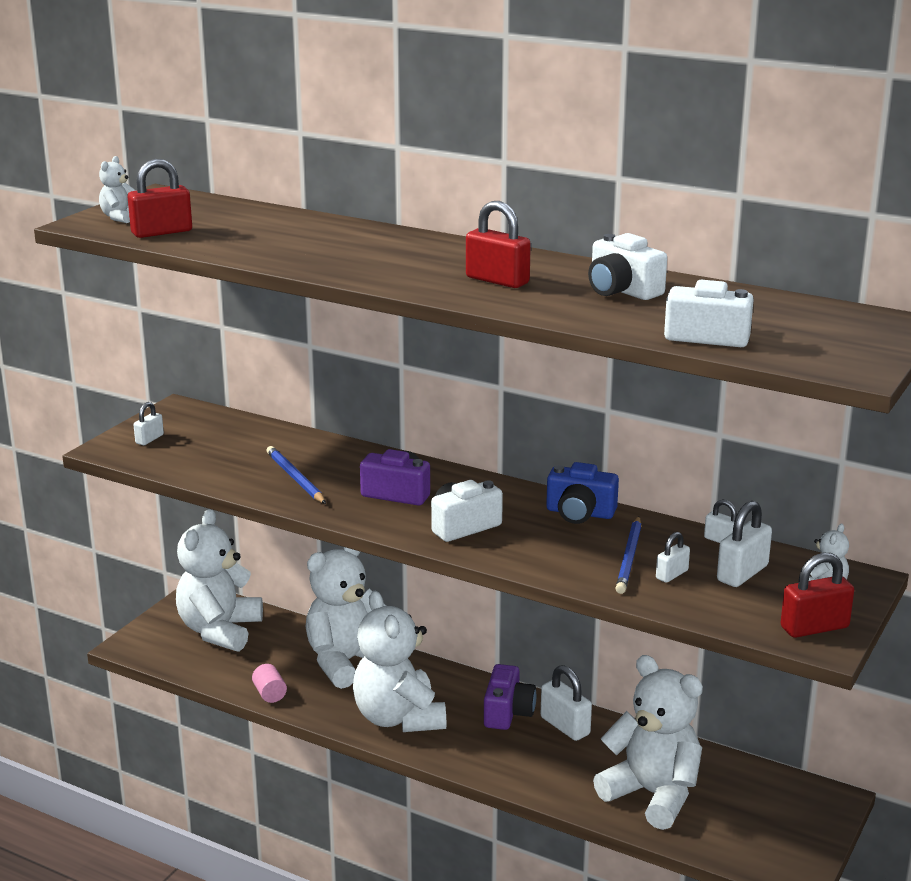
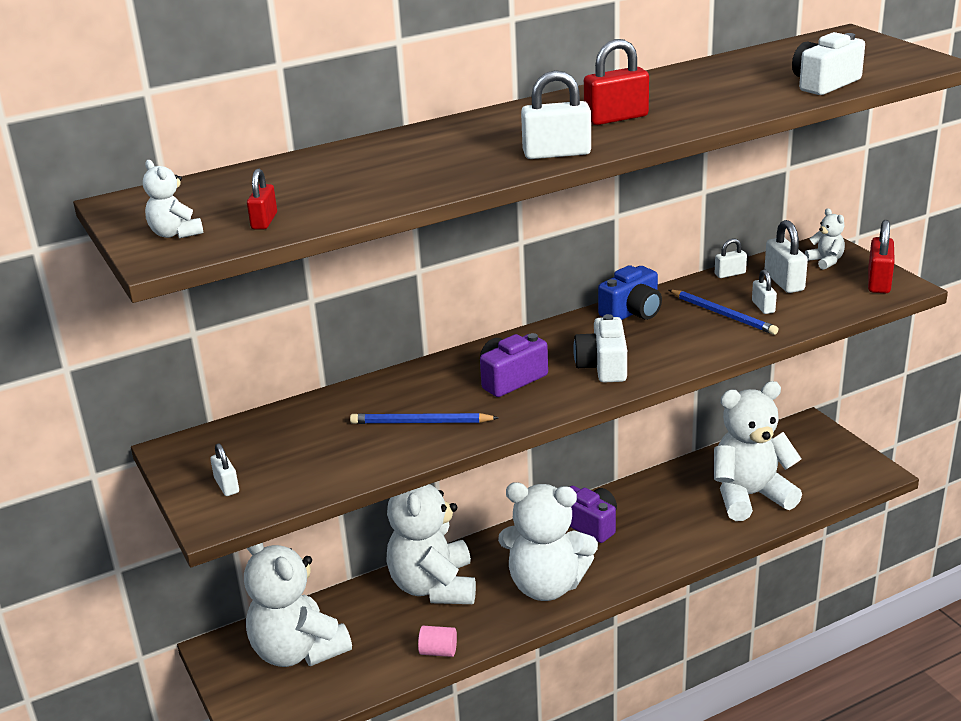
camera: 55 degrees left, 5 degrees up
(162, 232) = (264, 221): red padlock -> red padlock, size x0.60
(565, 726) = (633, 503): white padlock -> white padlock (556, 153)
(622, 291) = (694, 87): white camera -> none

